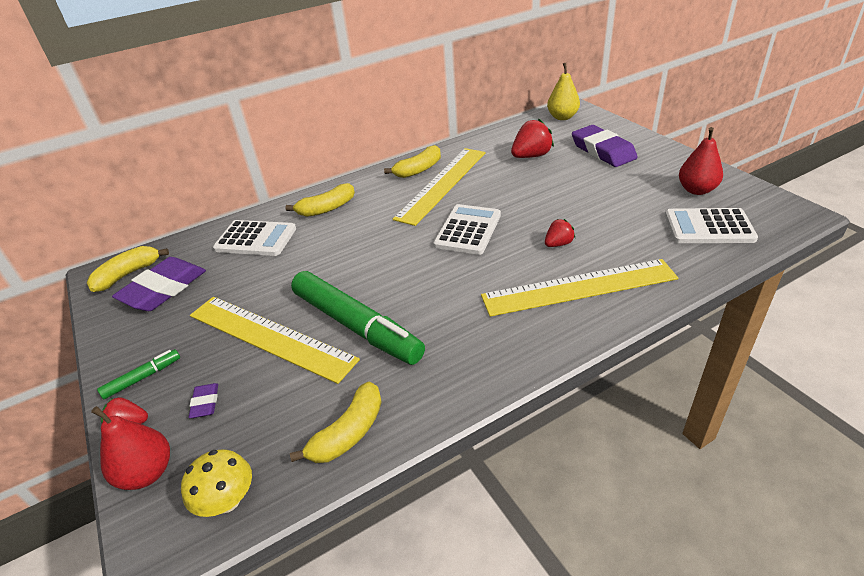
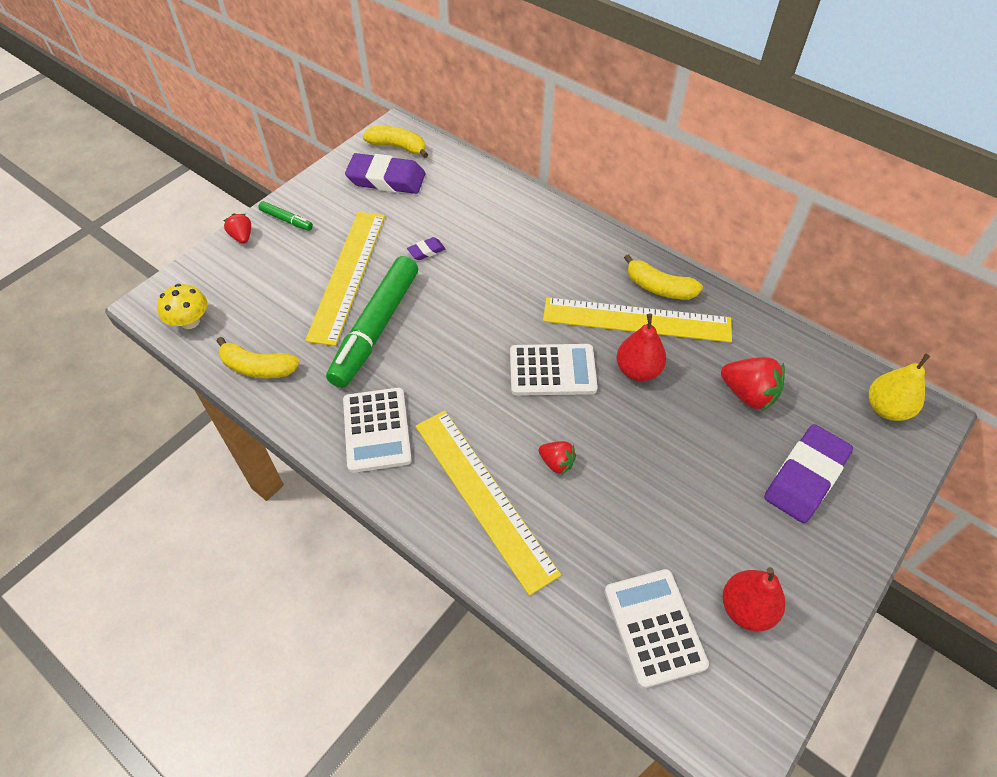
camera: 65 degrees right, 15 degrees up
(147, 473) = (205, 268): red pear -> red pear (638, 370)
(205, 403) = (270, 268): purple eraser -> purple eraser (426, 251)
(256, 239) = (475, 205): white calculator -> white calculator (376, 430)
(326, 208) = (546, 236): yellow banana -> none

